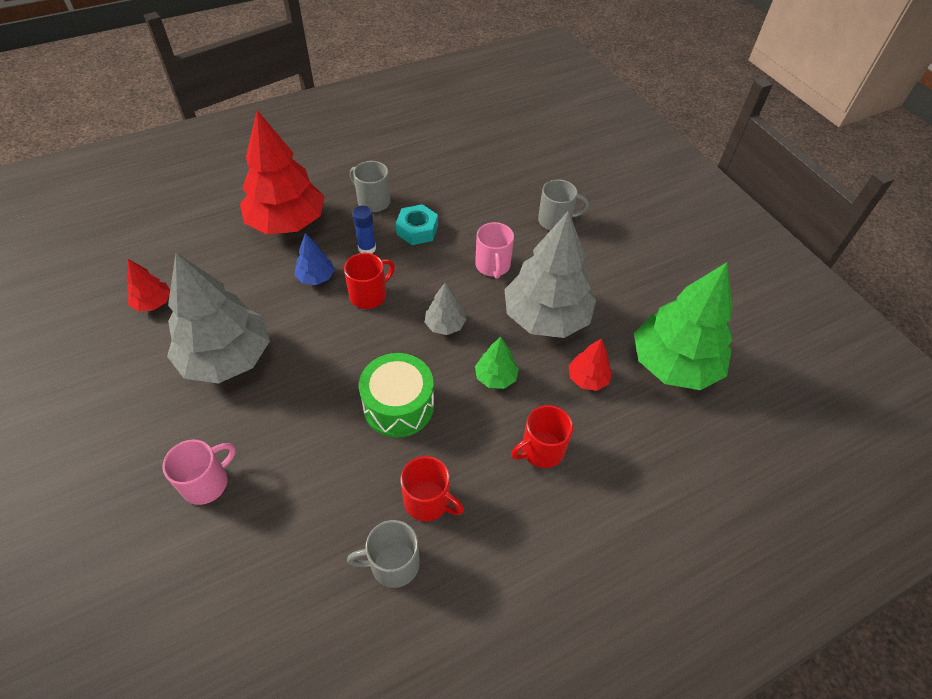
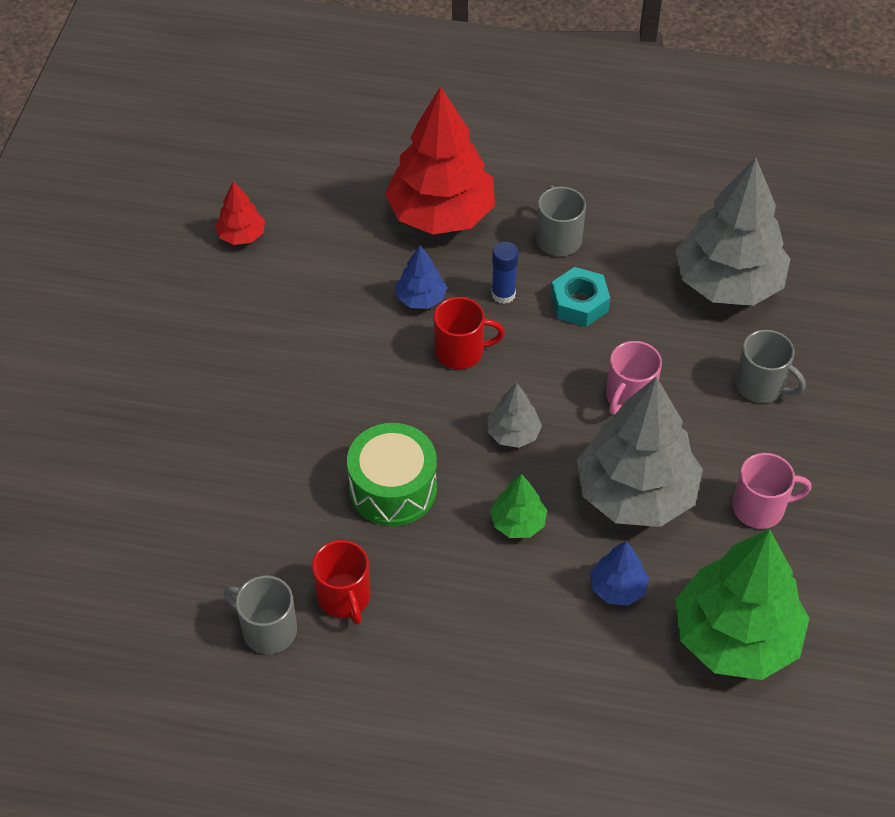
camera: 40 degrees right, 0 degrees up
(207, 483) = (166, 449): pink mug -> pink mug (760, 508)
(227, 358) = (268, 336): grey tree -> grey tree (728, 283)
(541, 450) = (497, 625): red mug -> none
(587, 379) = (617, 588): red tree -> blue tree

